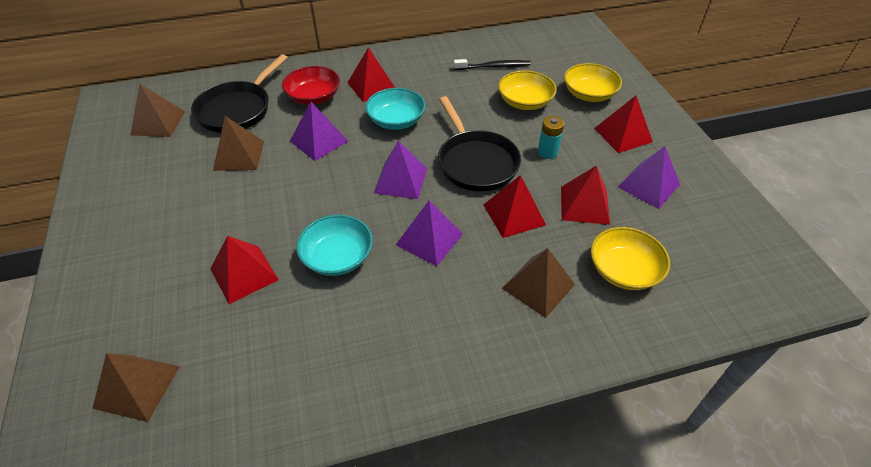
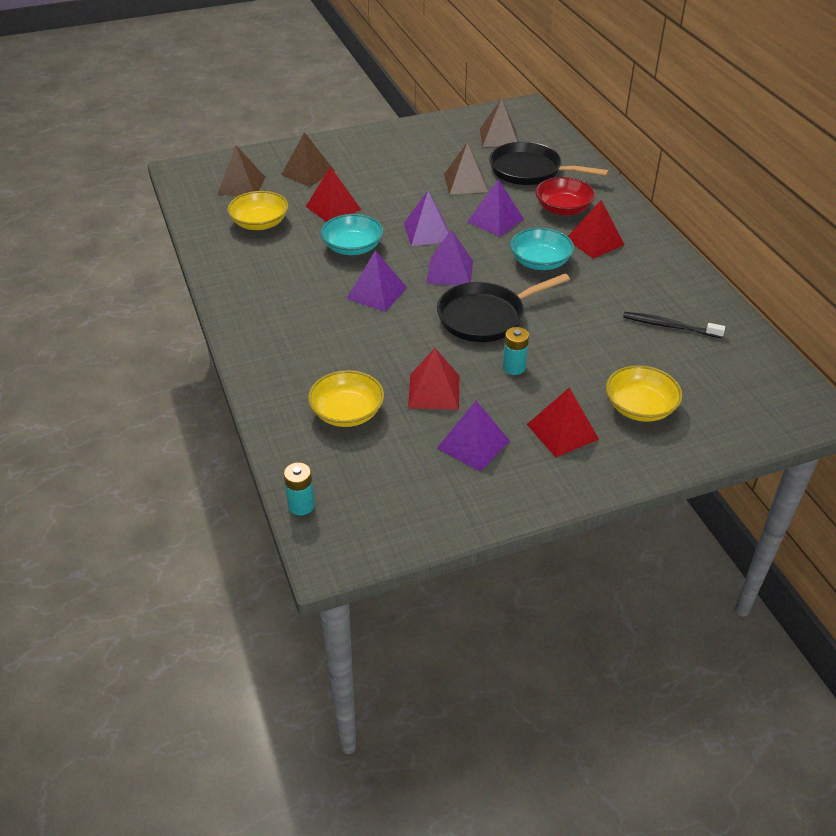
camera: 85 degrees right, 5 degrees down
(324, 191) = (427, 232): none -> purple pyramid
(493, 67) = (670, 326): black toothbrush -> black toothbrush turned 120 degrees clockwise
(514, 214) = (413, 342): red pyramid -> none
(525, 102) = (603, 352): yellow bowl -> yellow bowl (260, 223)
(538, 286) = (326, 356): brown pyramid -> brown pyramid (308, 172)
(759, 309) = (301, 505): none -> turquoise battery

